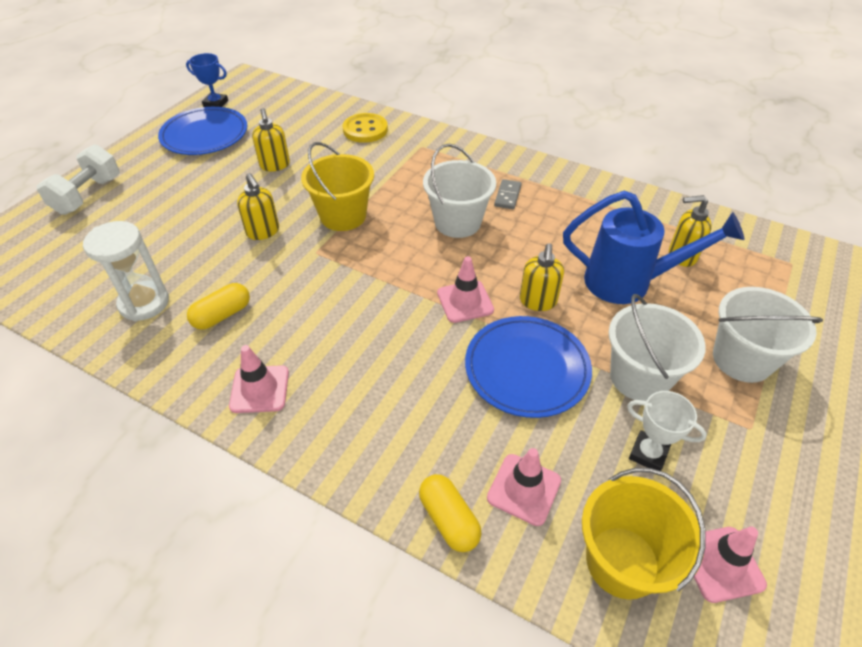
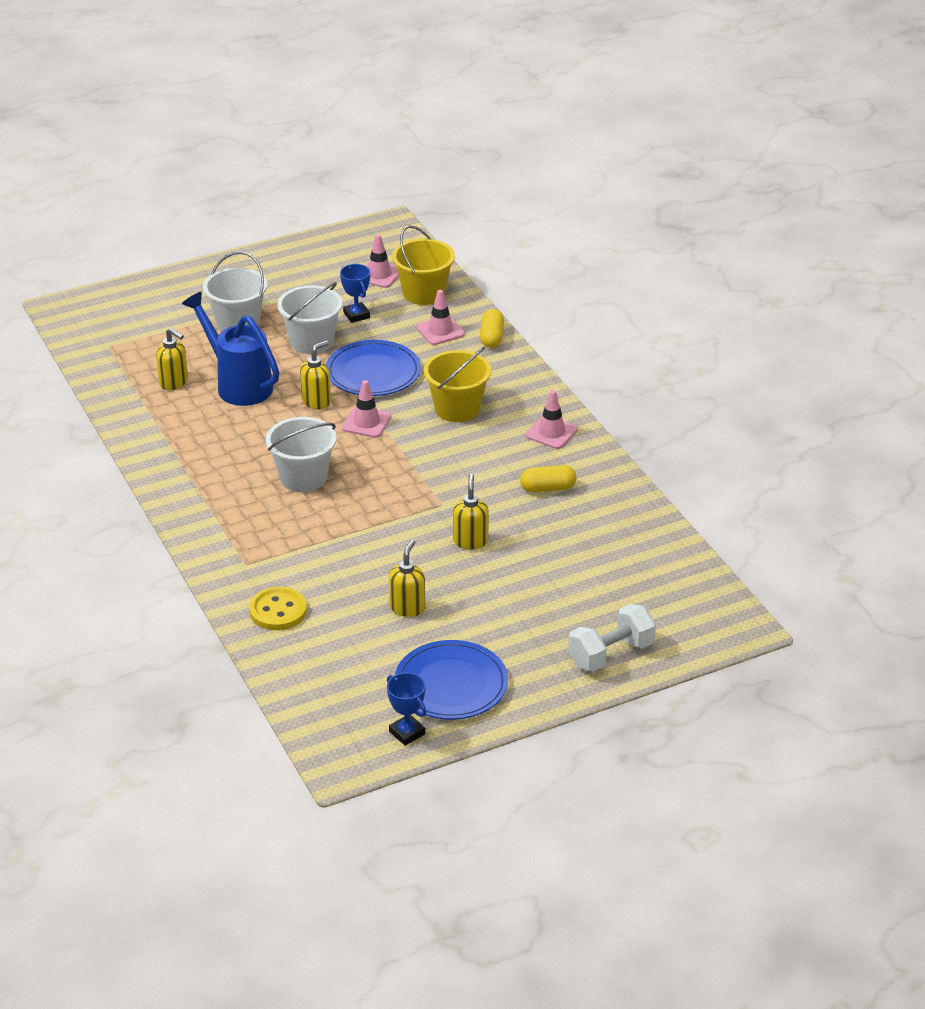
camera: 145 degrees left, 10 degrees down
(144, 303) = (602, 522): white hourglass -> none
(343, 216) = (391, 525): yellow bucket -> yellow bucket (457, 409)
(507, 196) = (234, 480): grey domino -> none
(648, 454) = (356, 315): white trophy -> blue trophy

